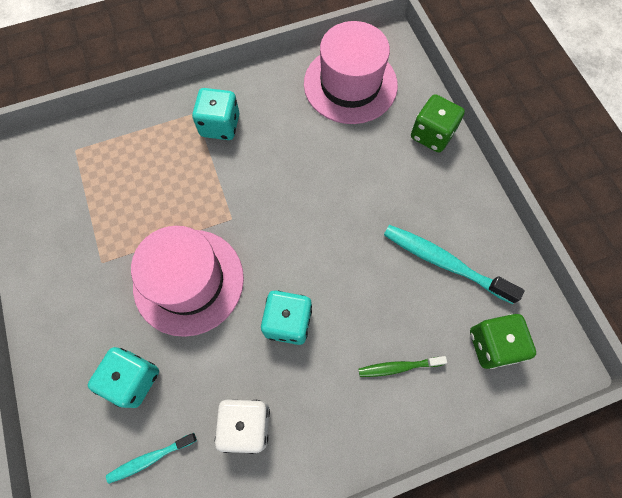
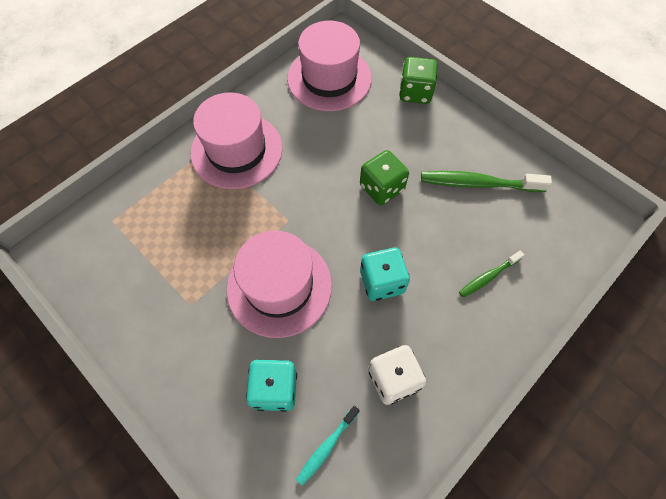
camera: 25 degrees left, 5 degrees down
(220, 125) = (236, 150): turquoise dice -> pink hat
(444, 262) = (478, 183): turquoise toothbrush -> green toothbrush
(492, 344) = (547, 228): green dice -> green dice (381, 188)

